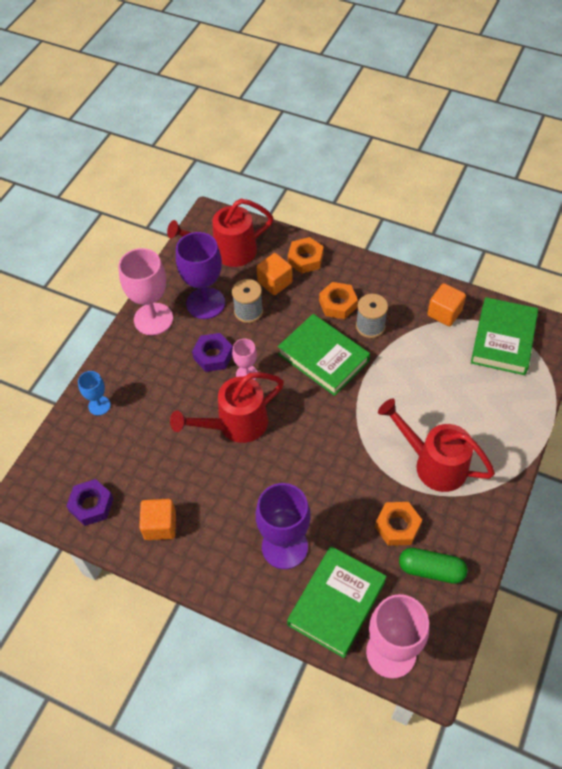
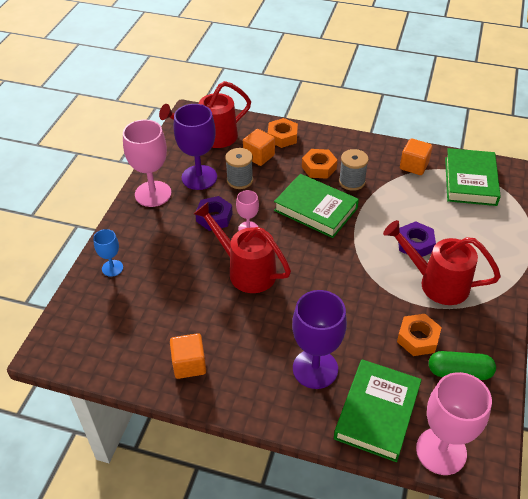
camera: 10 degrees left, 10 degrees down
(91, 505) = (117, 354): purple nut -> purple nut (415, 244)
(235, 425) = (246, 270): red watering can -> red watering can turned 75 degrees clockwise

